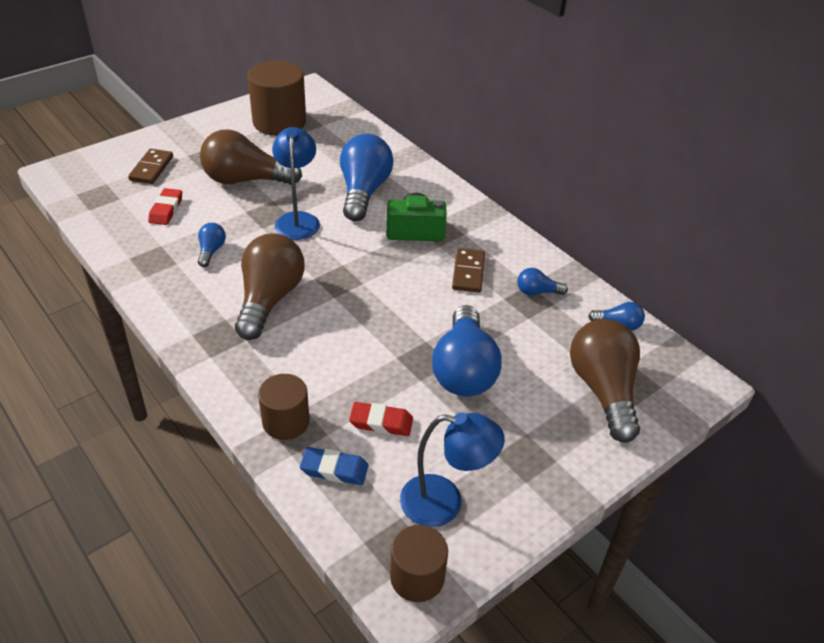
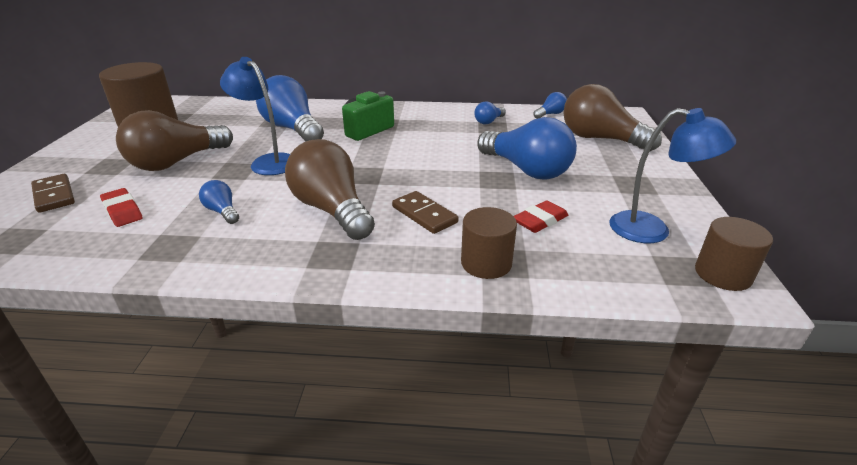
camera: 45 degrees left, 10 degrees down
(334, 469) = (569, 263): blue eraser -> none
(444, 503) = (652, 230): blue lamp -> blue lamp turned 60 degrees clockwise
(468, 272) = (437, 132): brown domino -> brown domino (424, 215)

